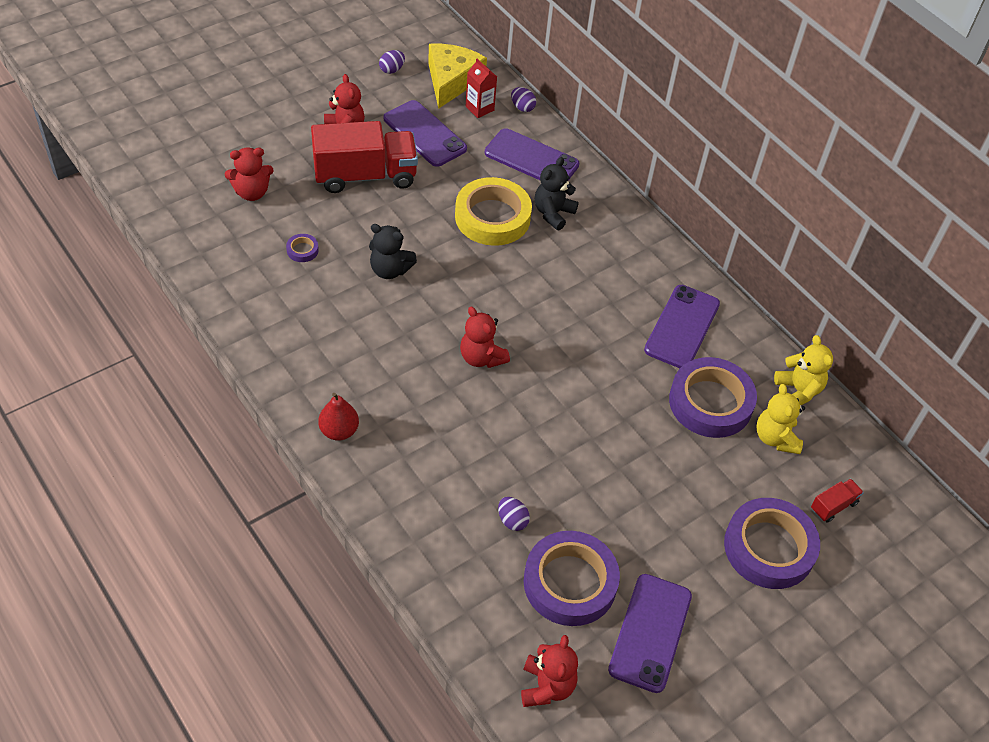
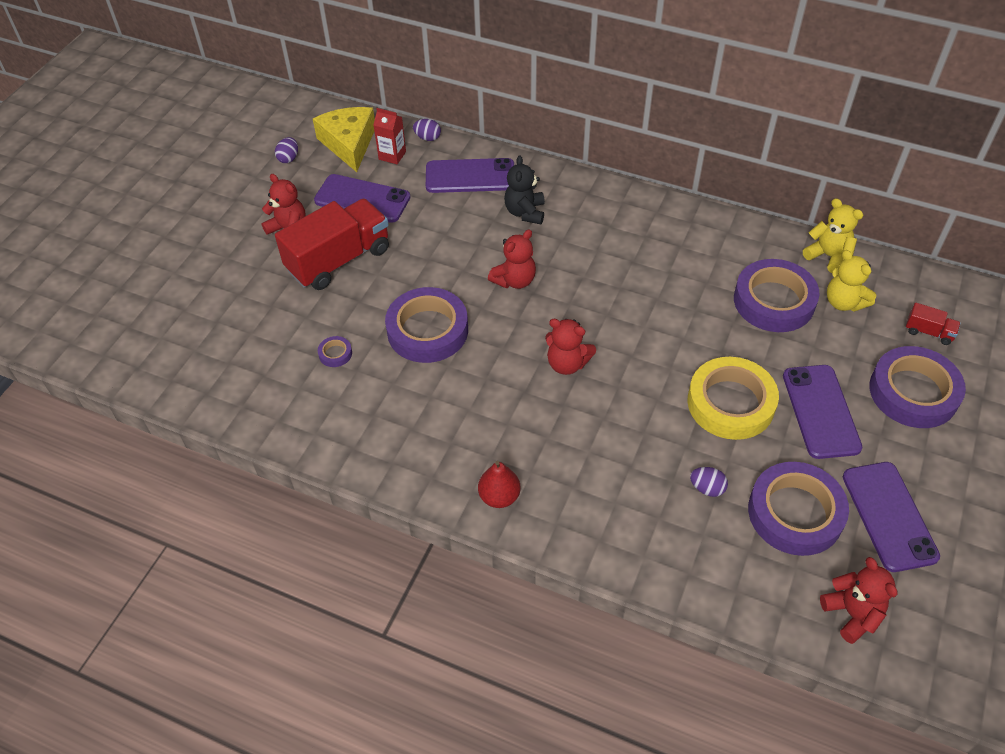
camera: 25 degrees left, 0 degrees up
(252, 192) = (246, 326): red teddy bear -> red teddy bear (514, 280)
(390, 270) = (427, 330): black teddy bear -> purple tape
(492, 217) = (478, 240): yellow tape -> yellow tape (730, 403)
(682, 327) = (702, 252): purple phone -> purple phone (820, 411)
(833, 506) = (928, 332): red truck -> red truck turned 90 degrees clockwise

